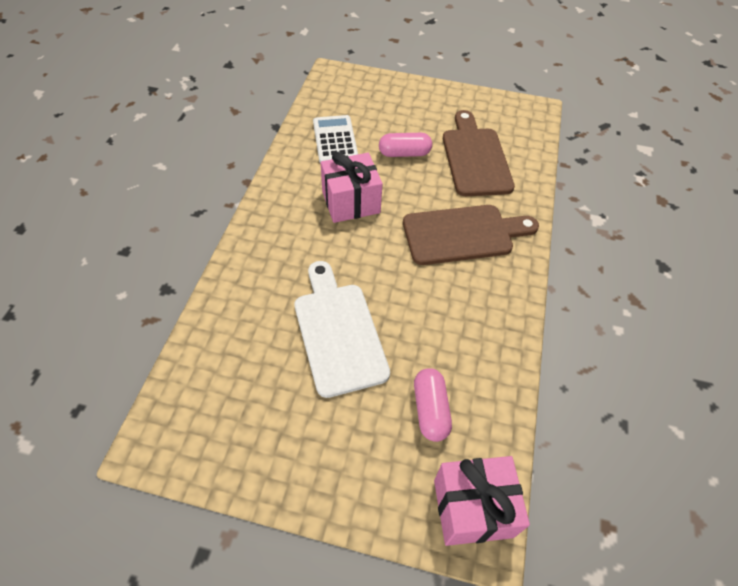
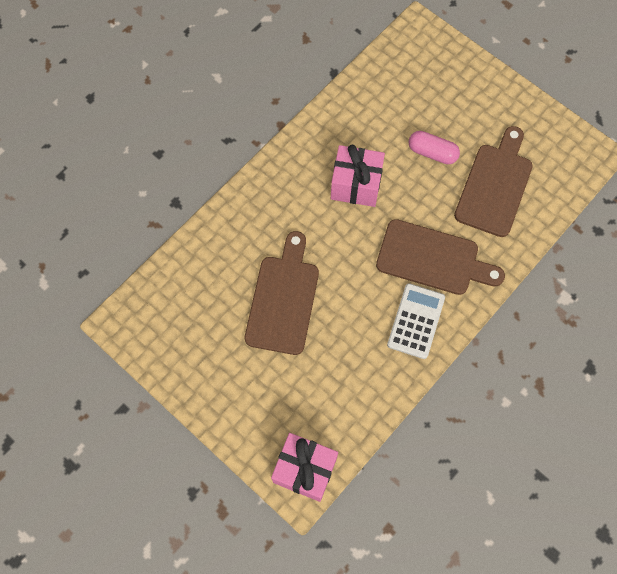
camera: 30 degrees right, 15 degrees up
(335, 140) = (377, 111): white calculator -> white calculator (416, 321)
(338, 332) = (283, 299): white cutting board -> brown cutting board
(430, 410) = (316, 391): pink capsule -> none

